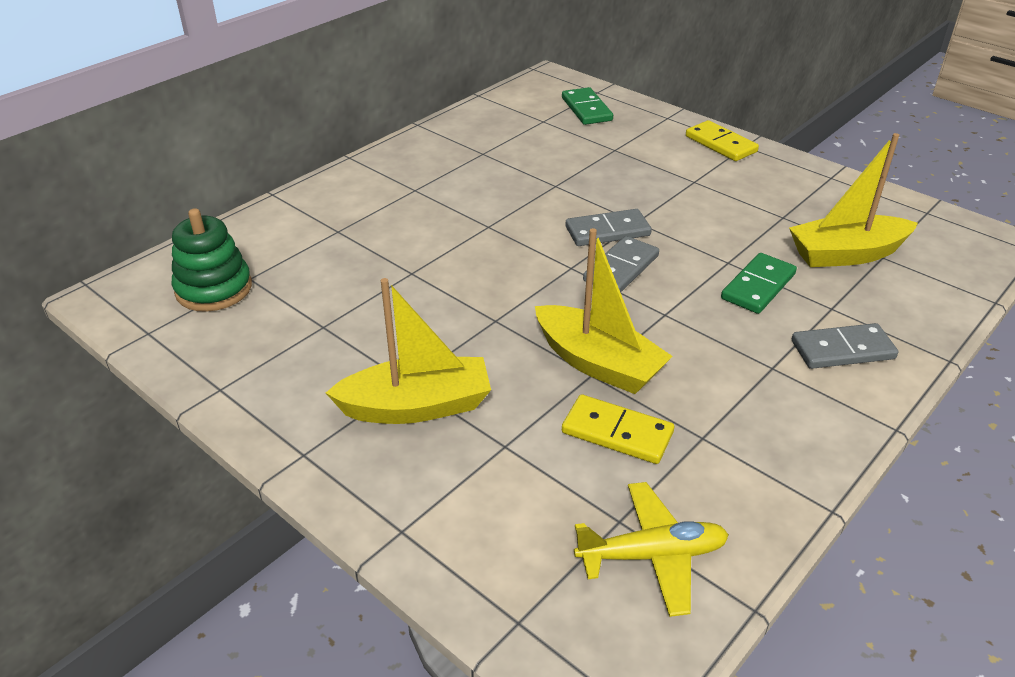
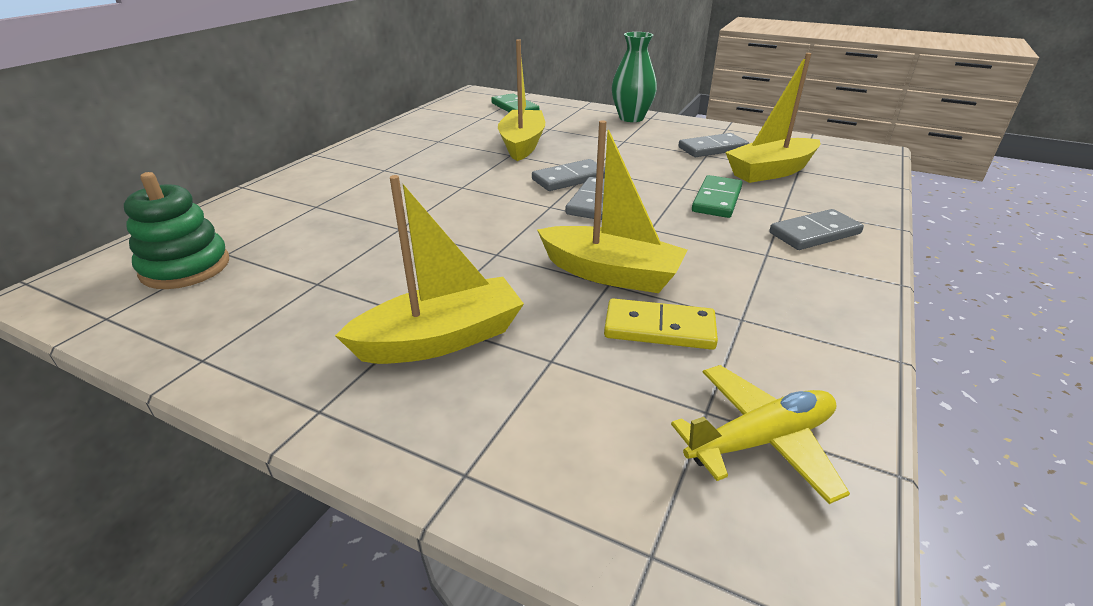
camera: 15 degrees left, 5 degrees down
(574, 171) = (522, 144): none -> yellow boat
(720, 144) = (631, 118): yellow domino -> green vase
(795, 208) = (712, 148): none -> grey domino

